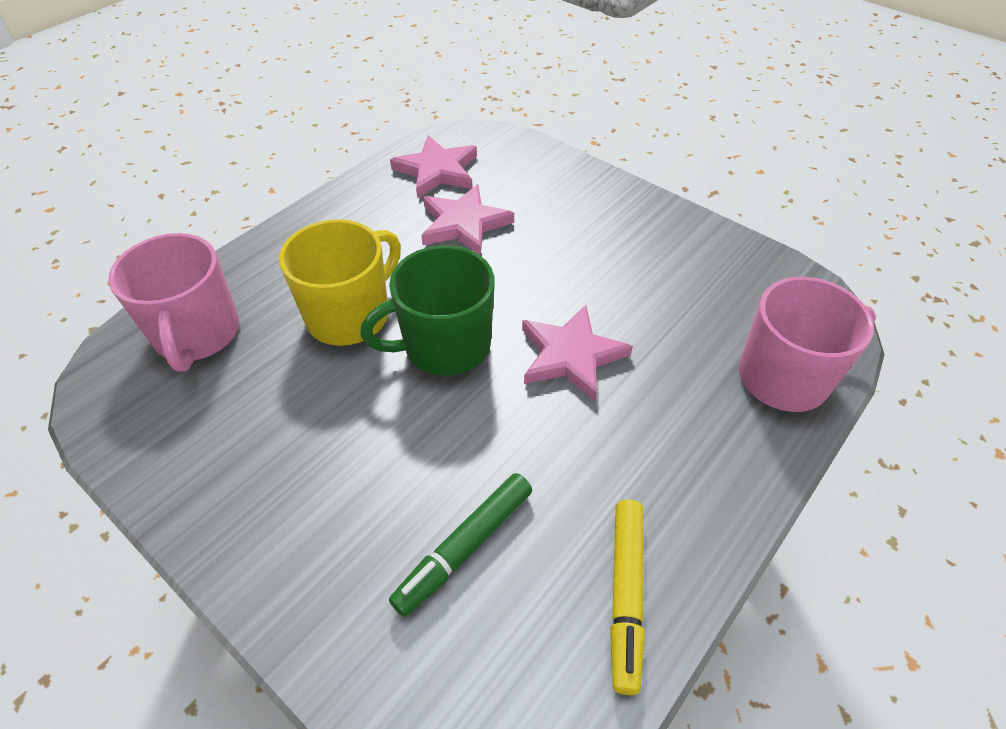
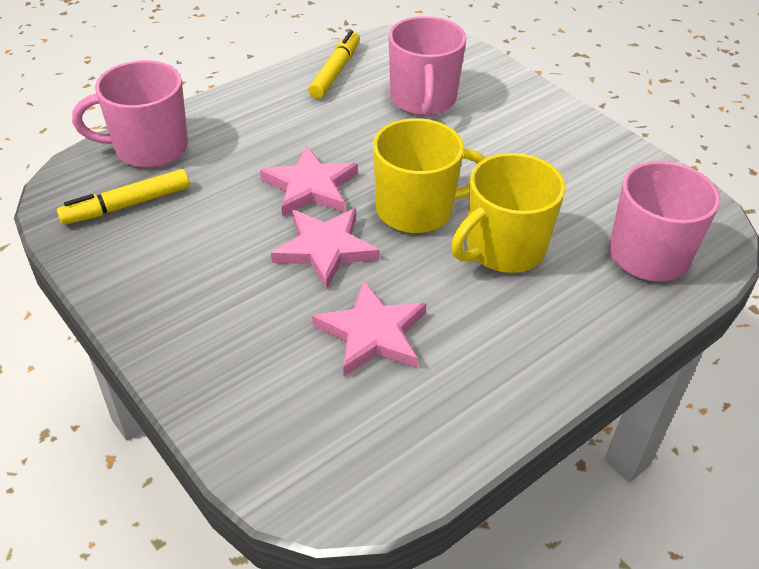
camera: 170 degrees left, 5 degrees down
(437, 171) = (390, 428): pink star -> pink star (325, 249)
(445, 346) = (416, 210): green mug -> yellow mug
(465, 547) = (423, 100): green marker -> pink mug
(746, 300) = (127, 205): none -> yellow marker

